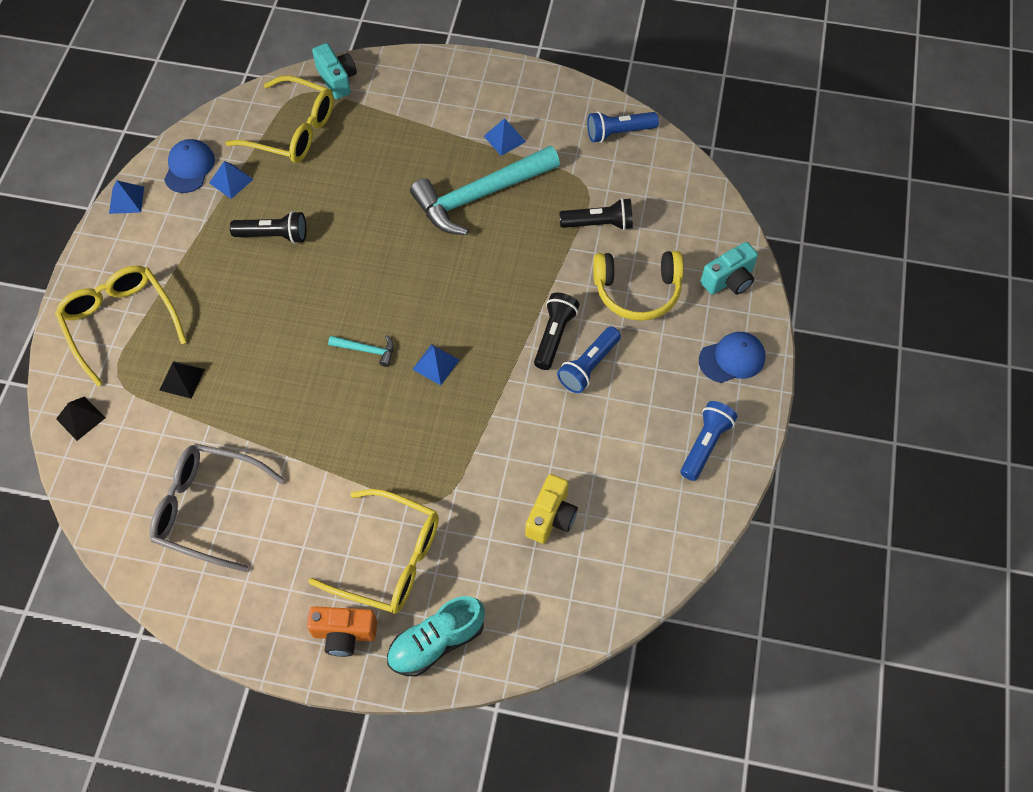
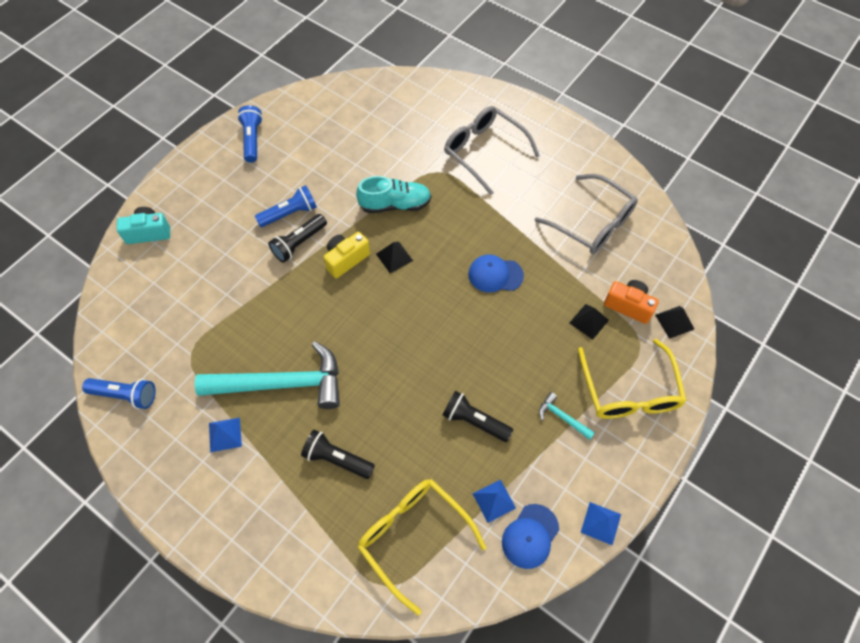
camera: 155 degrees left, 0 degrees up
(337, 79) = (341, 587): turquoise camera -> none
(344, 634) = (528, 125): orange camera -> orange camera (628, 306)
(367, 350) = (439, 287): turquoise hammer -> turquoise hammer (562, 417)
(390, 559) = (484, 151): yellow glasses -> grey glasses
(436, 364) = (394, 257): blue pyramid -> black pyramid
(436, 642) = (475, 103): turquoise shoe -> turquoise shoe (395, 205)
(551, 517) = (373, 137): yellow camera -> yellow camera (346, 259)
(599, 224) = (205, 316): black flashlight -> black flashlight (337, 459)
(637, 291) = (218, 251): yellow headphones -> none
(705, 445) = (252, 140): blue flashlight -> blue flashlight turned 120 degrees clockwise
(732, 359) = (193, 181): blue cap -> blue cap (495, 275)

